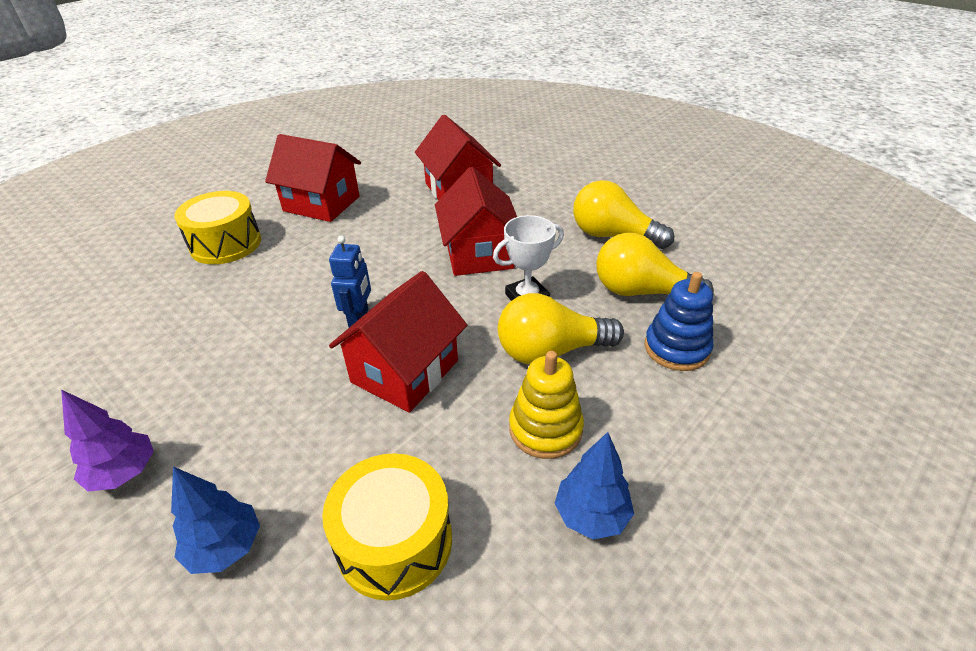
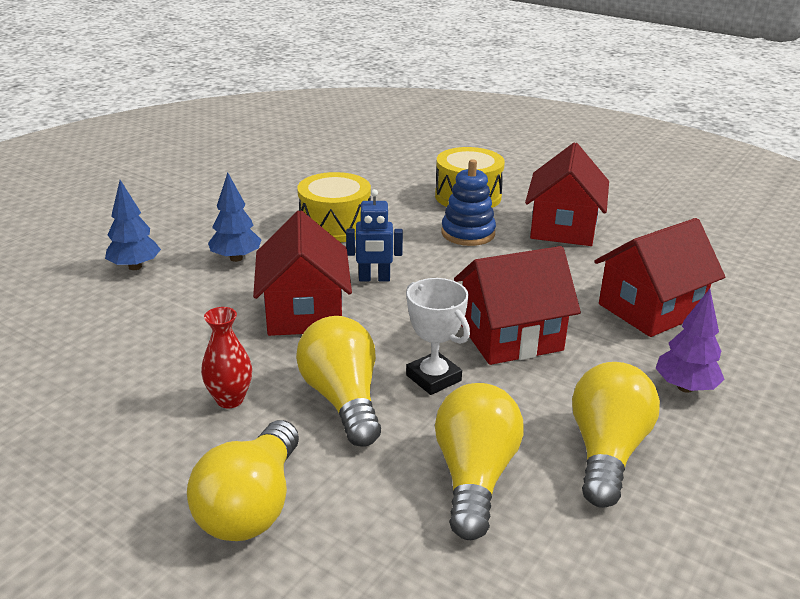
camera: 80 degrees right, 10 degrees down
(124, 473) = (201, 220): purple tree -> purple tree (685, 387)
(394, 542) = (124, 330): yellow drum -> yellow drum (335, 225)
(405, 371) = (304, 312): red house -> red house turned 60 degrees clockwise
(545, 429) = (230, 399): yellow stacking toy -> red vase
(591, 516) = (126, 430): blue tree -> blue tree (236, 258)
(676, 348) = (361, 505): blue stacking toy -> blue stacking toy (468, 233)
(687, 411) = (251, 505): none -> yellow light bulb

